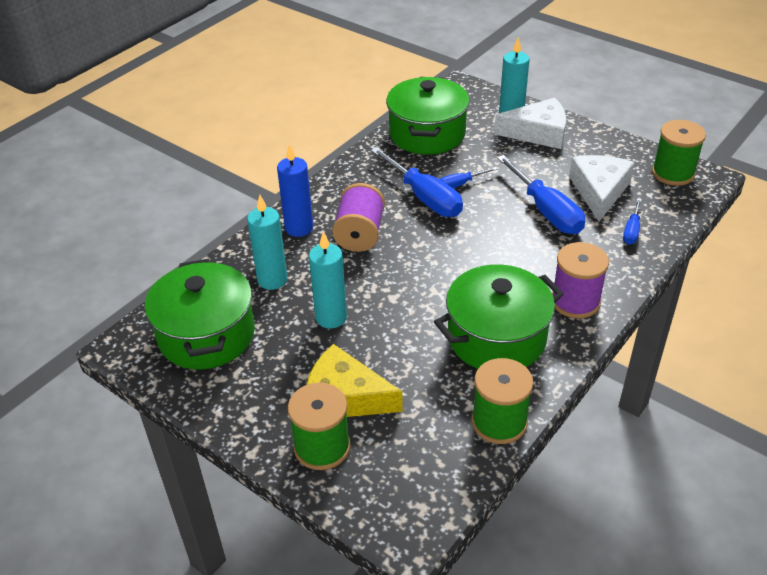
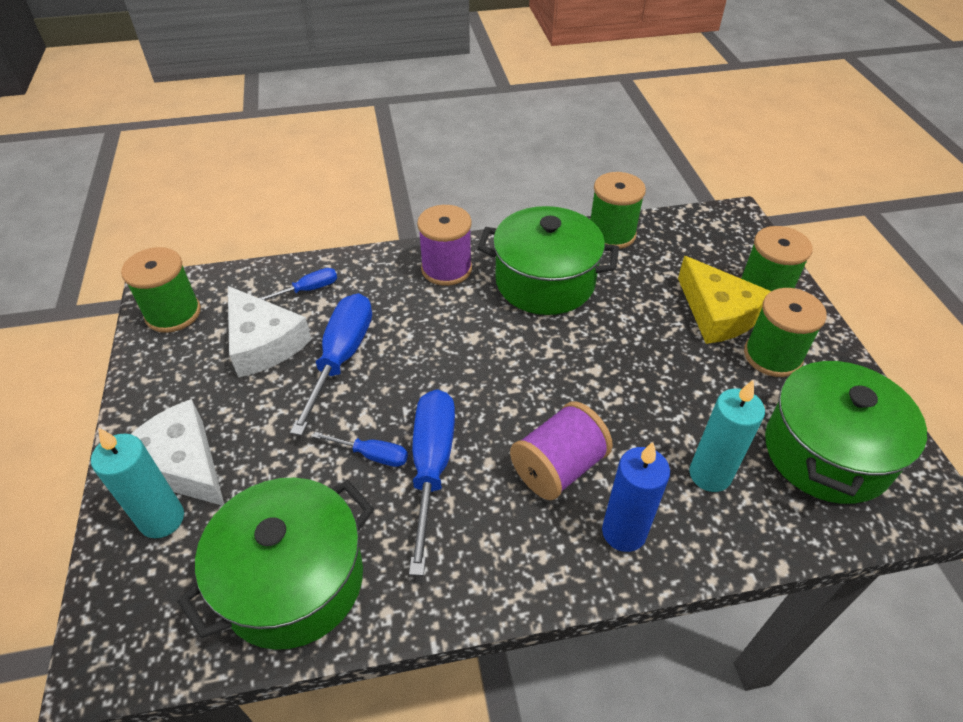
camera: 140 degrees left, 5 degrees up
(279, 385) = (772, 356): none -> green spool
(331, 317) = (675, 388): turquoise candle -> none
(599, 191) = (263, 343): white cheese -> white cheese turned 90 degrees counterclockwise

